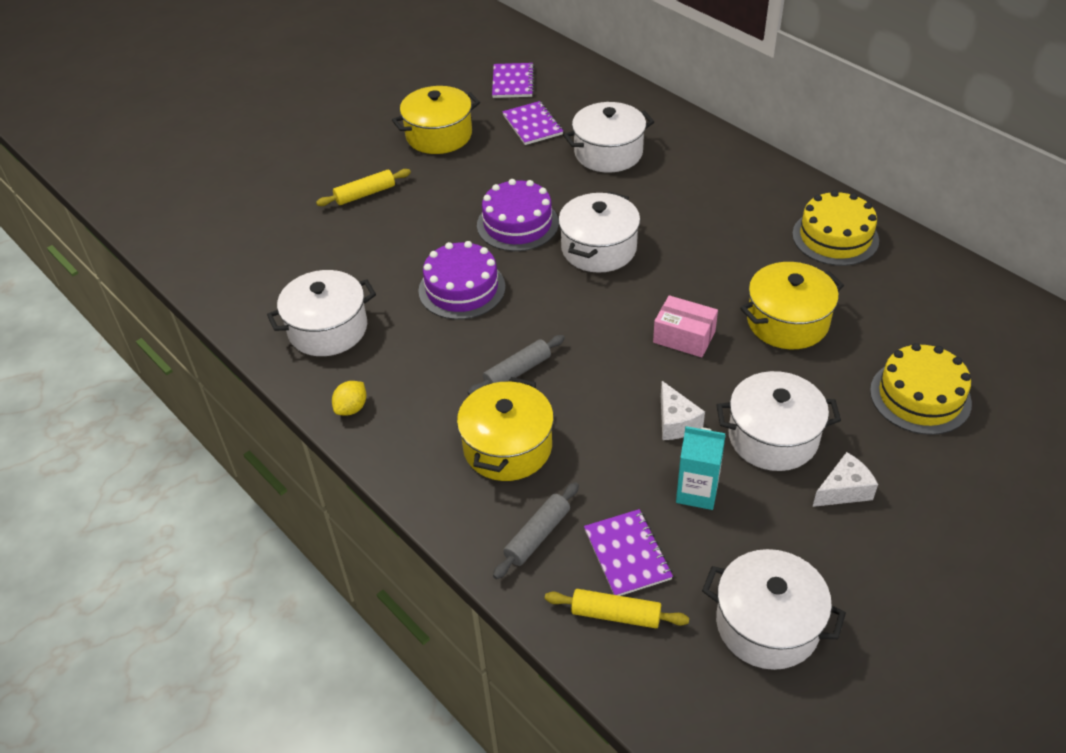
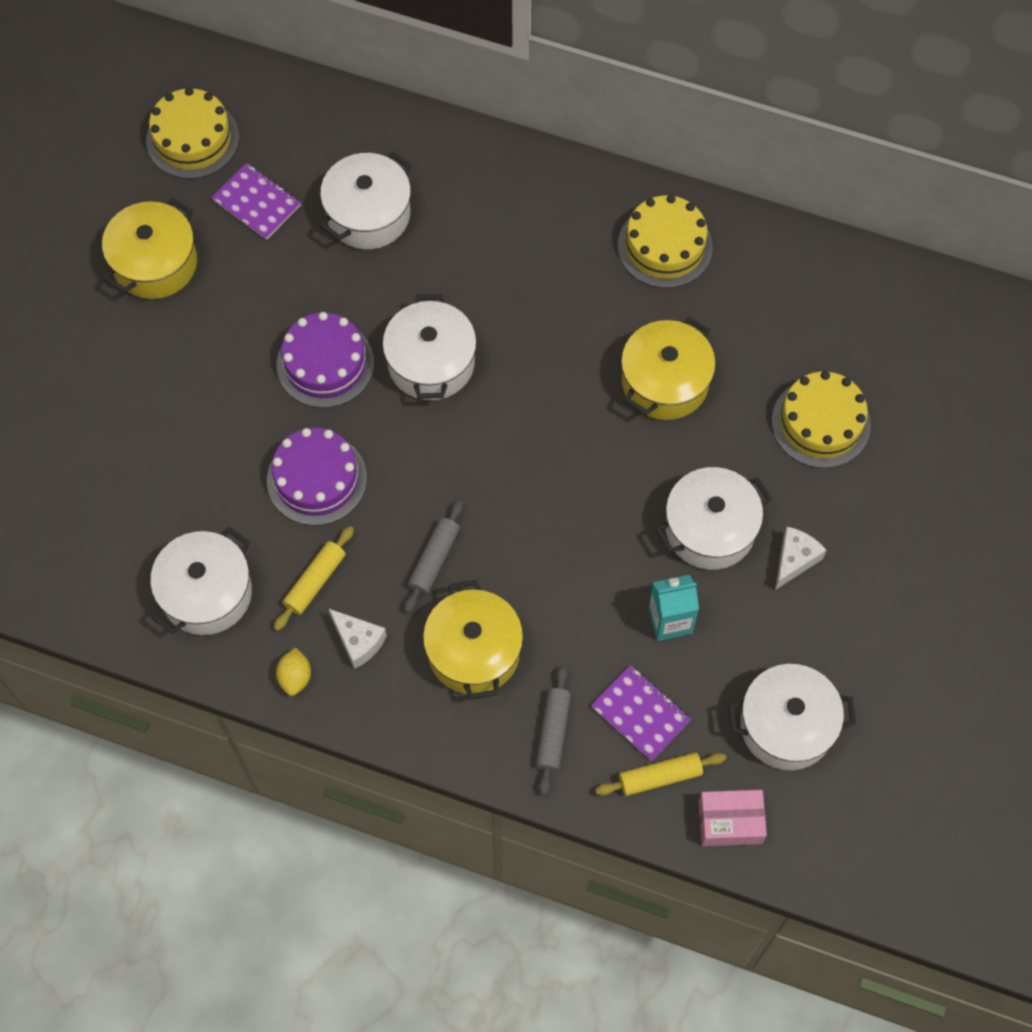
camera: 30 degrees left, 20 degrees up
(365, 194) = (125, 390): yellow rolling pin -> yellow rolling pin (315, 581)
(513, 82) = (192, 139): purple notebook -> yellow cake
(676, 422) = (615, 551): white cheese -> white cheese (358, 641)
(684, 337) = (575, 445): pink box -> pink box (730, 822)

